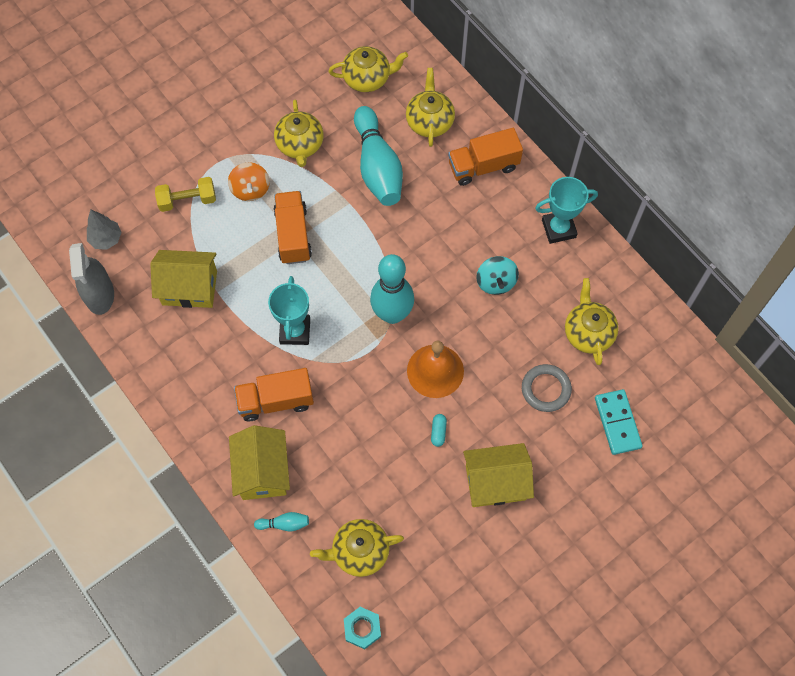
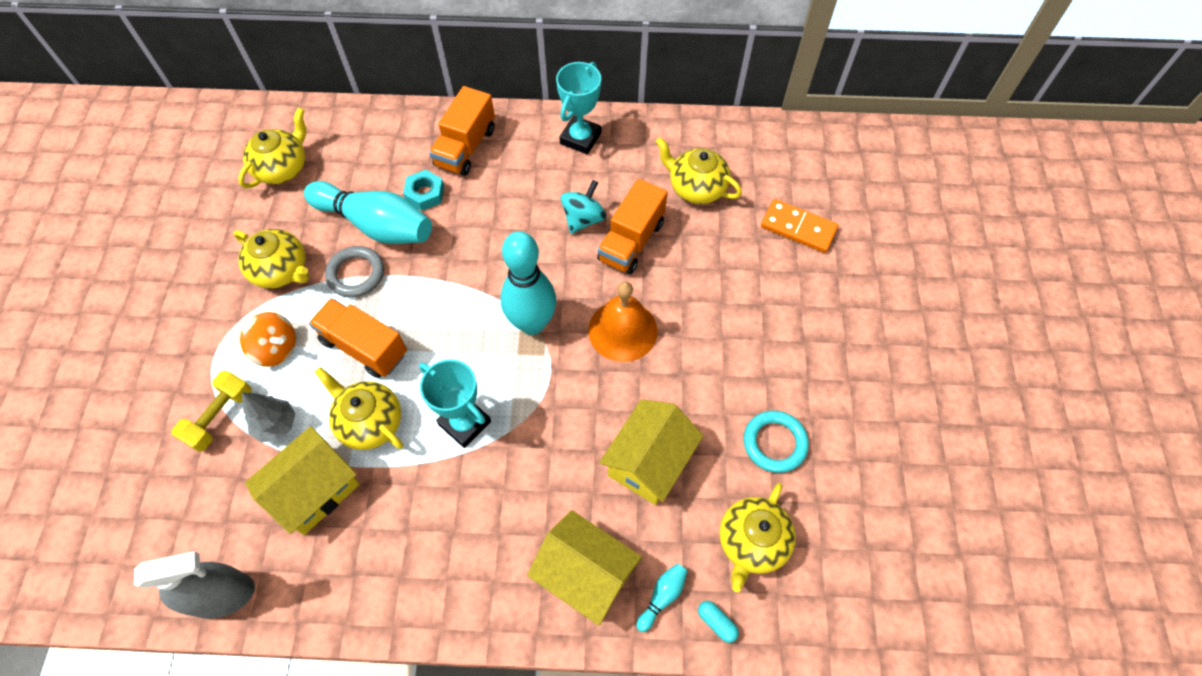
camera: 50 degrees left, 5 degrees down
(100, 295) = (222, 595): grey spray bottle -> grey spray bottle turned 45 degrees counterclockwise
(106, 239) = (168, 536): grey tree -> grey tree (276, 425)
(276, 401) = (521, 499): orange truck -> orange truck (631, 241)
(362, 628) = (837, 604): turquoise nut -> turquoise nut (425, 193)
(429, 121) = (379, 154): yellow teapot -> yellow teapot (370, 422)
(437, 520) = (774, 443): none -> turquoise ring
(438, 432) = (686, 374): turquoise capsule -> turquoise capsule (716, 622)
(495, 482) = (777, 363): yellow house -> yellow house (649, 462)
(496, 282) = (583, 219): turquoise spinning top -> turquoise spinning top turned 90 degrees counterclockwise
(546, 389) = (720, 257): grey ring -> grey ring (356, 274)
(617, 423) = (798, 228): turquoise domino -> orange domino

